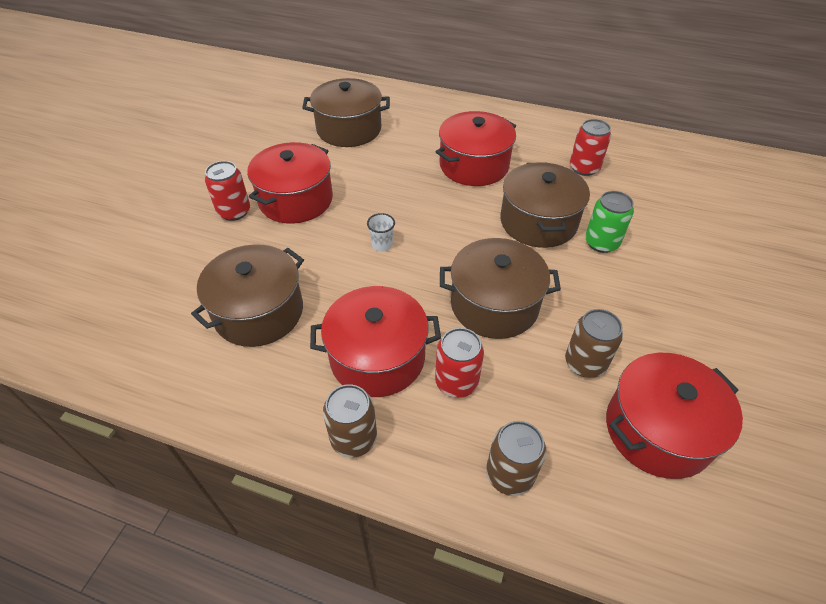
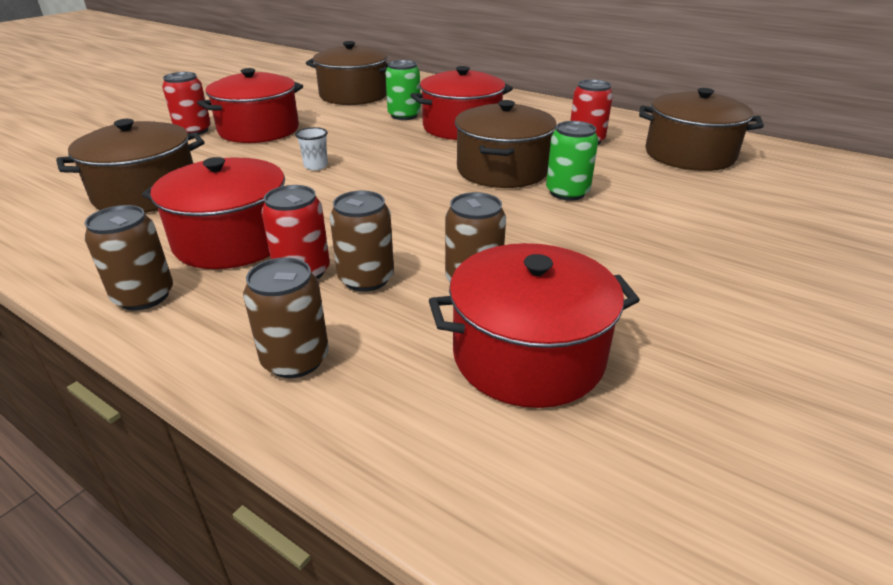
camera: 15 degrees right, 15 degrees down
(414, 155) = (404, 115): none -> green can
(494, 305) = (400, 221): brown pot -> brown pot (689, 155)
(508, 378) = (366, 279): none -> brown can

